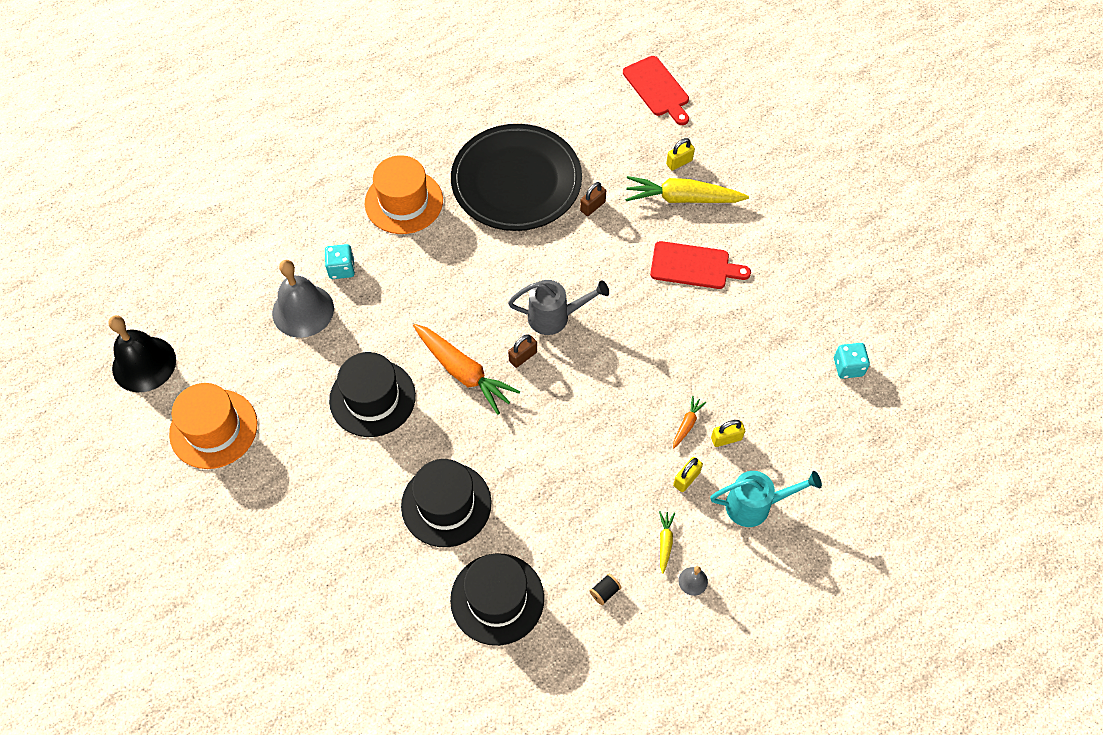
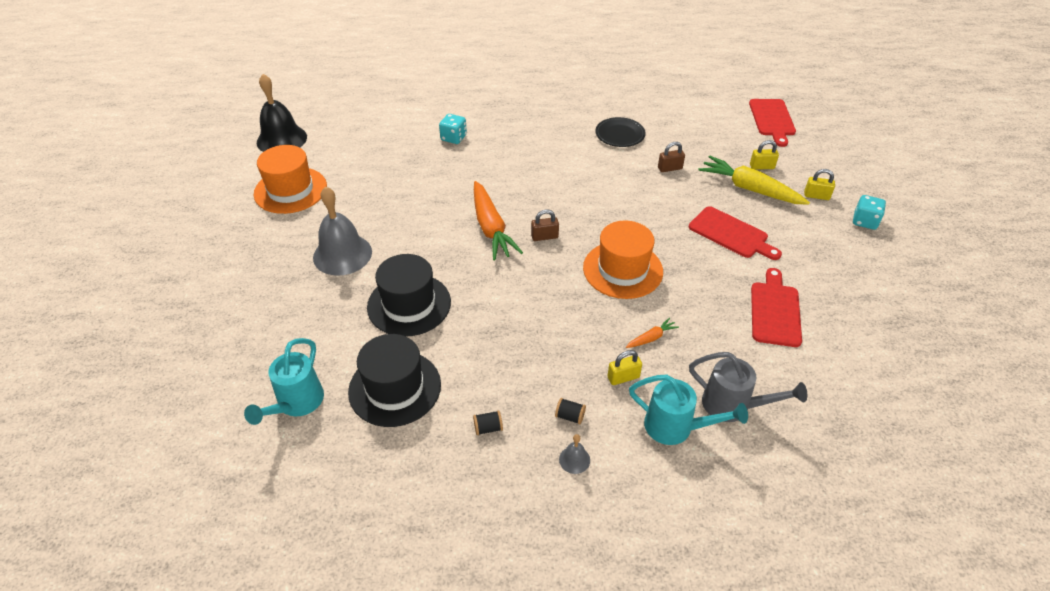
camera: 30 degrees right, 15 degrees down
(303, 310) = (407, 150): grey bell -> grey bell (342, 254)
(372, 398) = (411, 216): black hat -> none
(404, 202) = (527, 118): orange hat -> orange hat (622, 269)
(420, 664) = (297, 403): none -> turquoise watering can
(516, 181) = (620, 134): black plate -> black plate, size x0.45
(555, 317) = (589, 222): grey watering can -> grey watering can (732, 405)
(665, 542) = (570, 416): yellow carrot -> black spool
(726, 438) = (681, 364): yellow padlock -> yellow padlock (816, 196)
(774, 339) = (775, 311): none -> red cutting board
(848, 367) = (837, 360): turquoise dice -> turquoise dice (864, 221)

